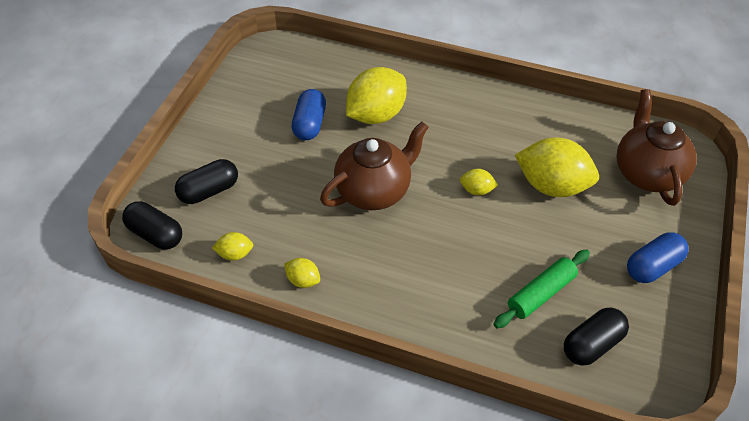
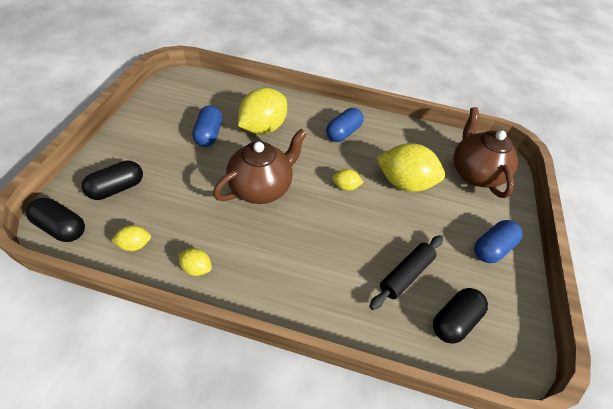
camera: 10 degrees left, 0 degrees up
(478, 120) = (343, 133): none -> blue capsule
(541, 293) = (405, 274): green rolling pin -> black rolling pin

